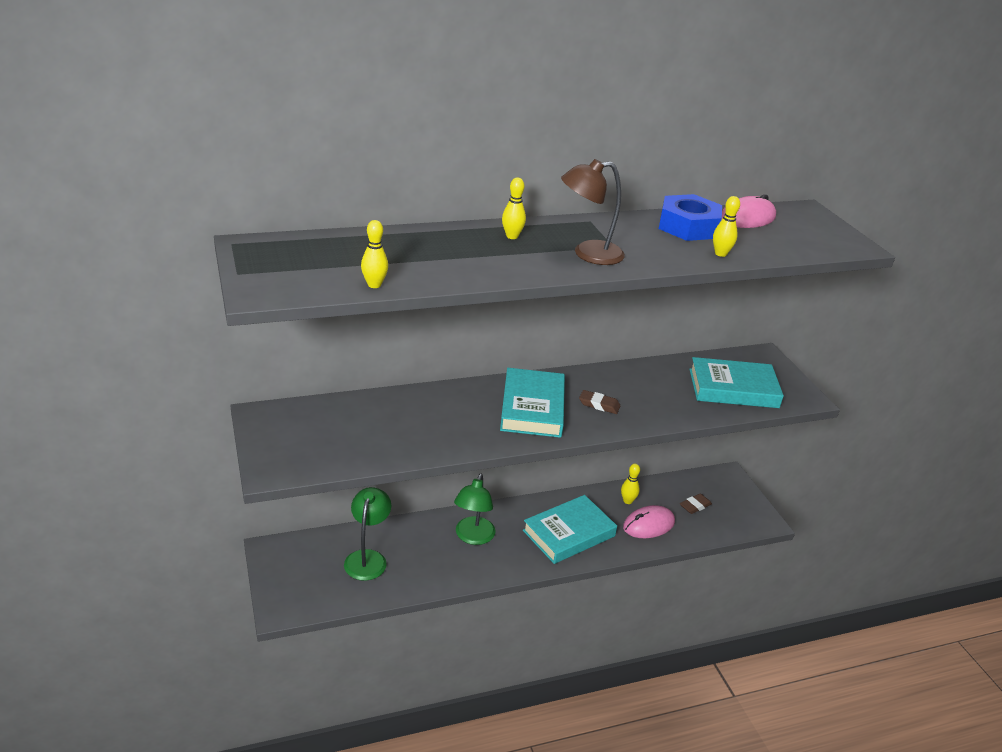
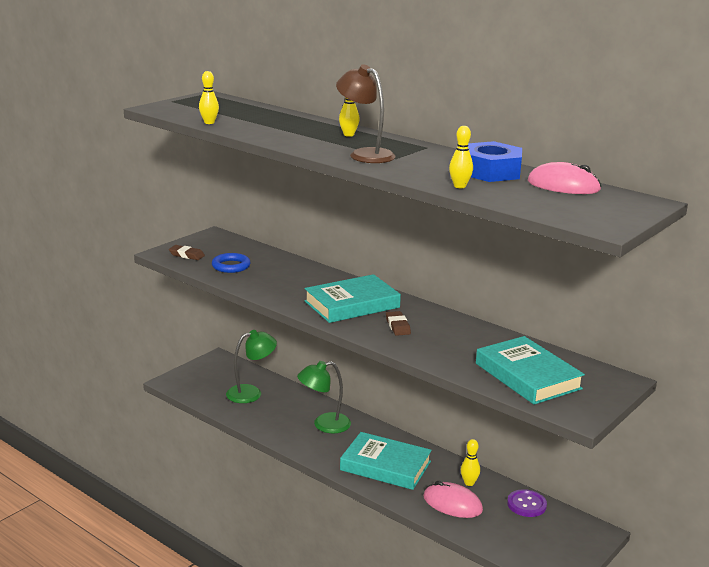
camera: 60 degrees right, 10 degrees down
(364, 439) = (231, 266): none -> blue ring
(675, 488) = (526, 504): none -> purple button
(695, 506) = (517, 523): brown eraser -> brown eraser (186, 255)

